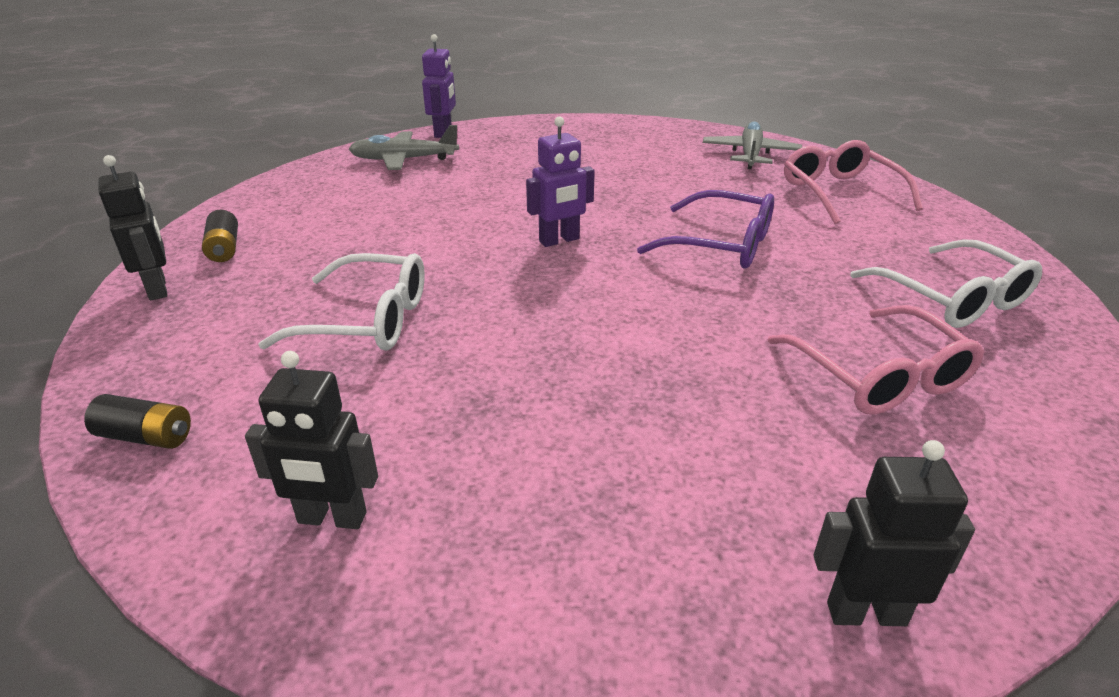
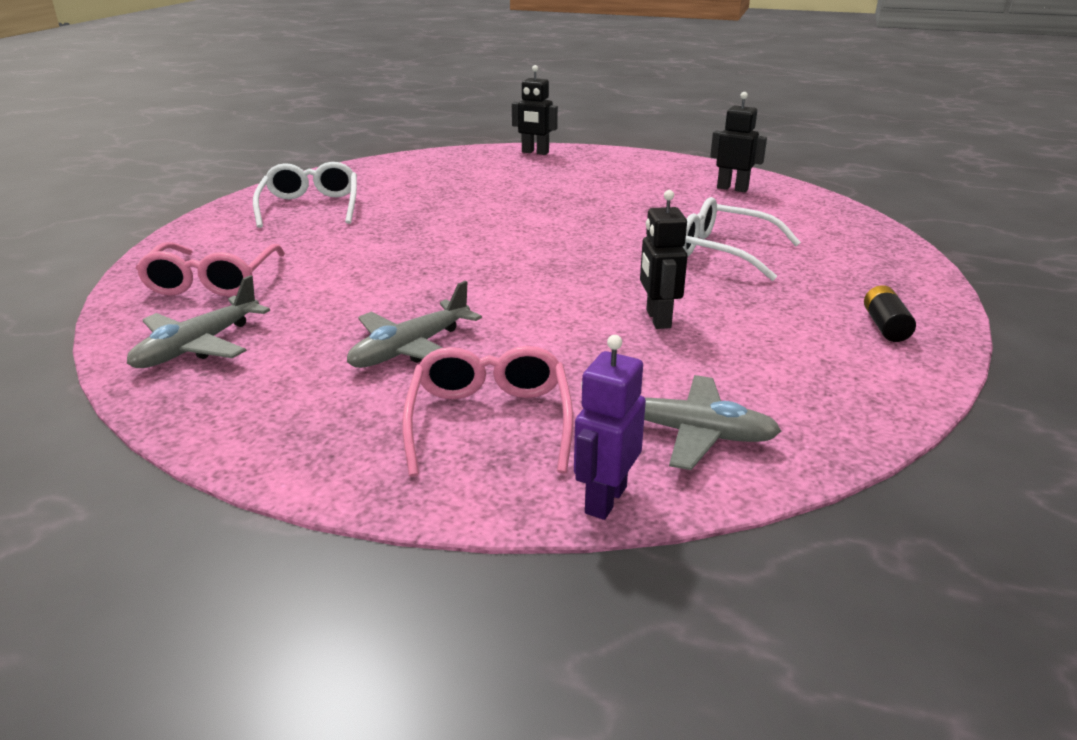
camera: 160 degrees left, 5 degrees down
(146, 436) = (845, 221): black battery -> none
(158, 288) = (920, 298): black robot -> black robot (657, 319)
(559, 240) = (542, 282): purple robot -> none
(610, 173) = (411, 349): none -> grey plane
(720, 244) = (406, 257): purple glasses -> none
(878, 375) = (425, 189): pink glasses -> pink glasses (489, 422)

